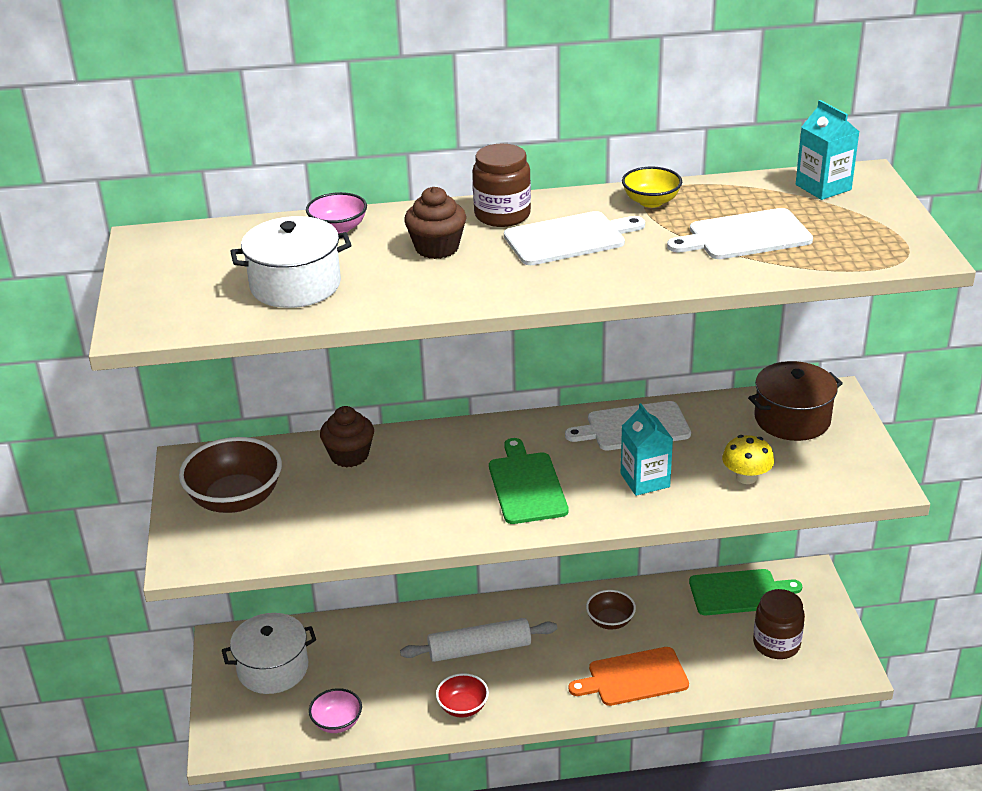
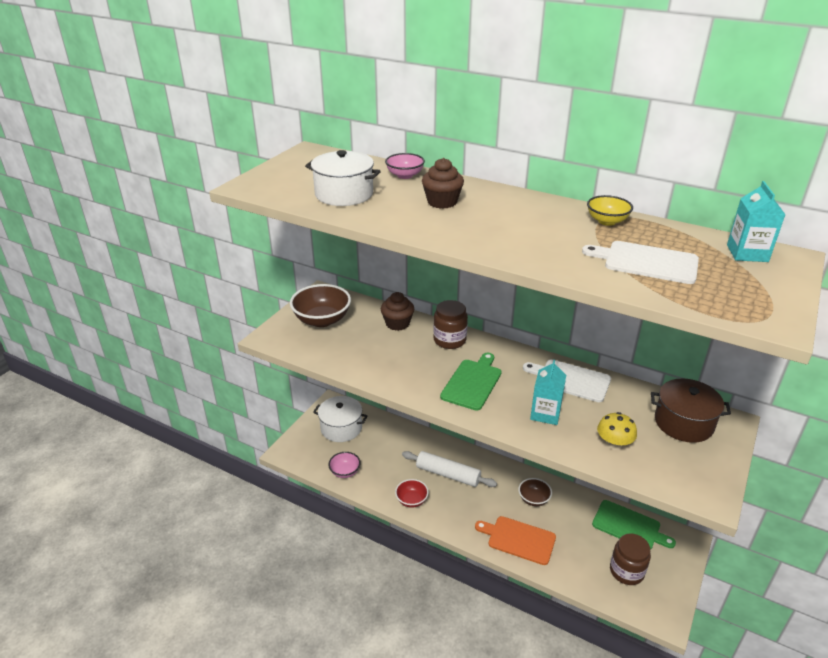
camera: 35 degrees right, 0 degrees up
(502, 215) = (503, 198): brown jar -> brown jar (449, 340)
(569, 238) = (526, 223): white cutting board -> none

